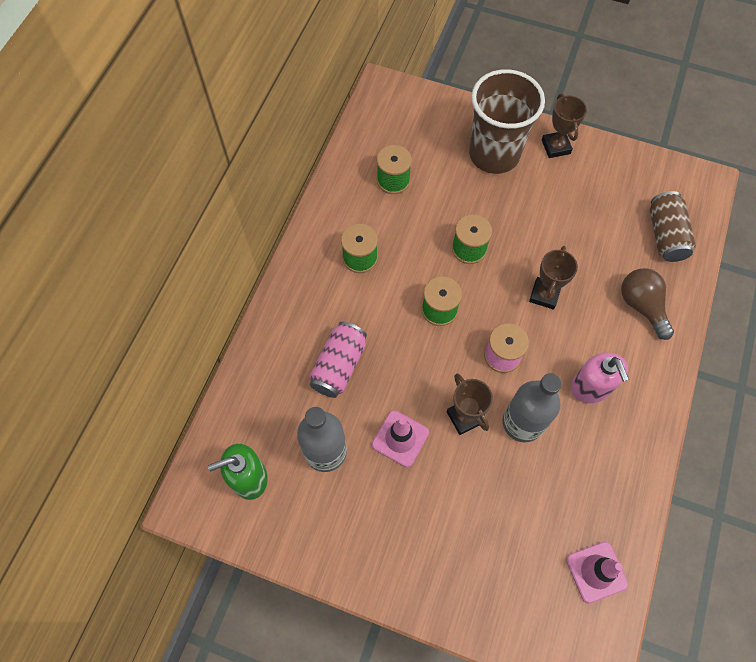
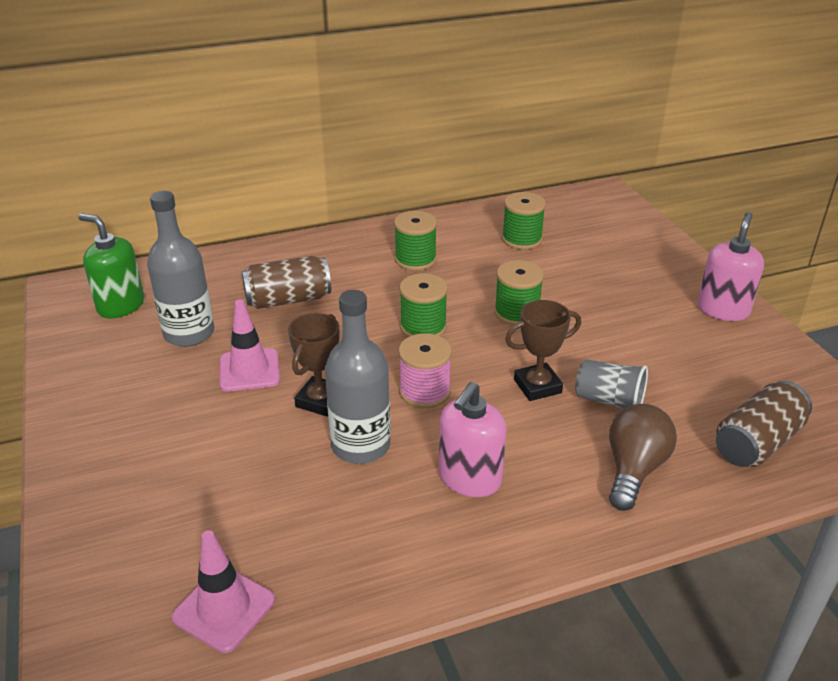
camera: 50 degrees right, 30 degrees down
(339, 366) = (288, 299): pink can -> brown can
(494, 154) = (645, 278): brown cup -> none
(555, 147) = (723, 310): brown trophy -> pink soap dispenser
(584, 271) = (609, 401): none -> grey cup

